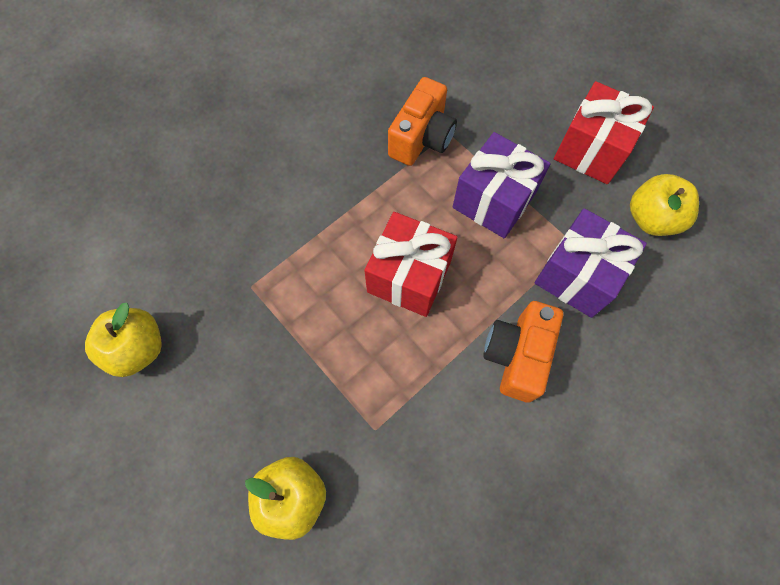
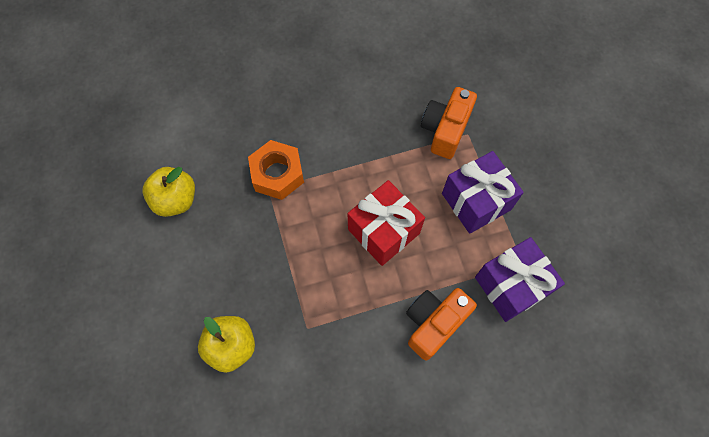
camera: 25 degrees right, 0 degrees up
(253, 264) = (277, 174): none -> orange nut
(422, 138) = (445, 130): orange camera -> orange camera turned 150 degrees clockwise
(591, 150) = (575, 194): red gift -> none
(651, 219) = (594, 268): yellow apple -> none

